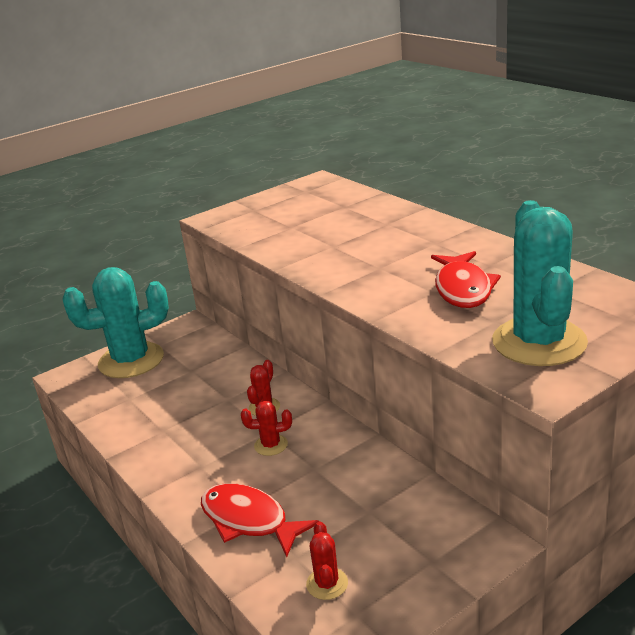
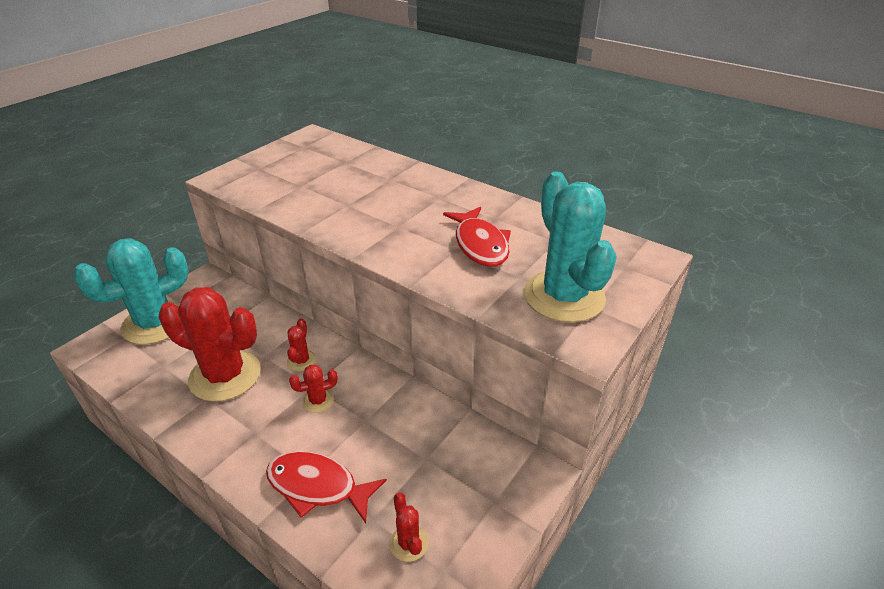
camera: 20 degrees left, 10 degrees up
(185, 413) = (225, 375): none -> red cactus

